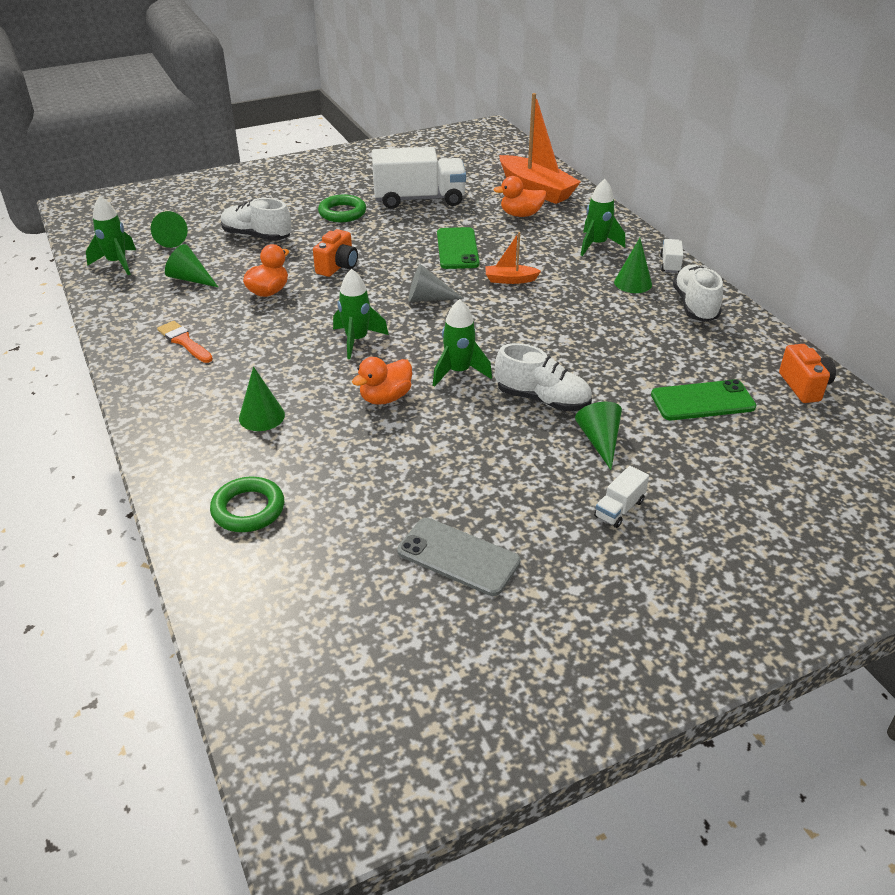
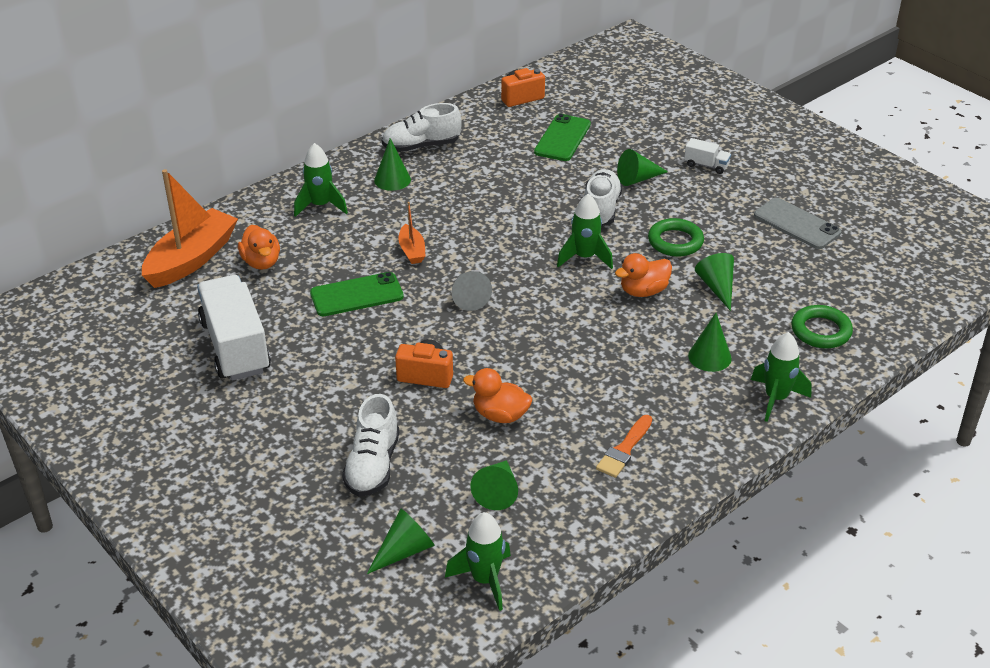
camera: 105 degrees left, 0 degrees up
(342, 213) = (288, 405): green ring -> green ring (675, 242)
(357, 340) = (564, 327): green rocket -> green rocket (776, 398)
(365, 450) = (717, 287): none -> green cone
(385, 398) = (643, 291): orange duck -> orange duck turned 120 degrees clockwise
(458, 557) = (796, 224): grey phone -> grey phone turned 60 degrees counterclockwise
(670, 264) = (349, 162): white truck -> none
(702, 401) = (562, 138): green phone -> green phone turned 45 degrees clockwise

